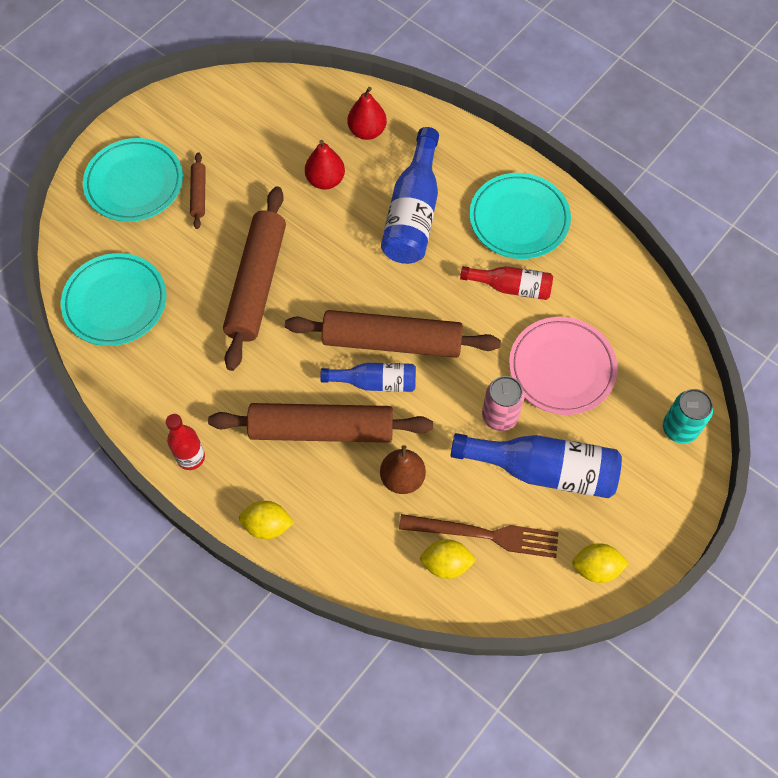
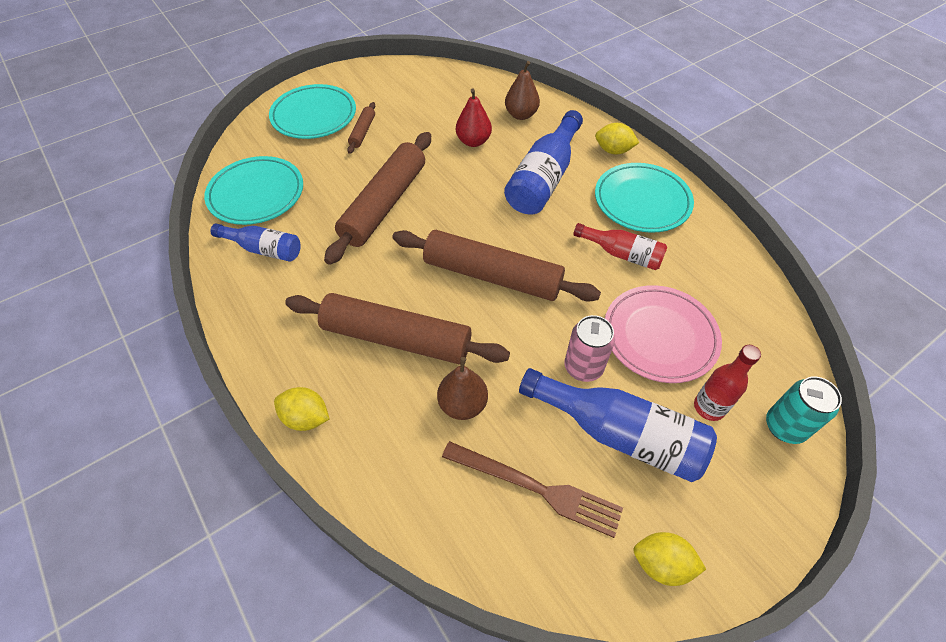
camera: 15 degrees right, 10 degrees down
(191, 457) = (260, 334): red bottle -> red bottle (709, 407)
(367, 131) = (521, 115): red pear -> brown pear
(375, 382) = (464, 307): blue bottle -> blue bottle (264, 249)
(446, 564) = (483, 510): yellow lemon -> yellow lemon (613, 151)

